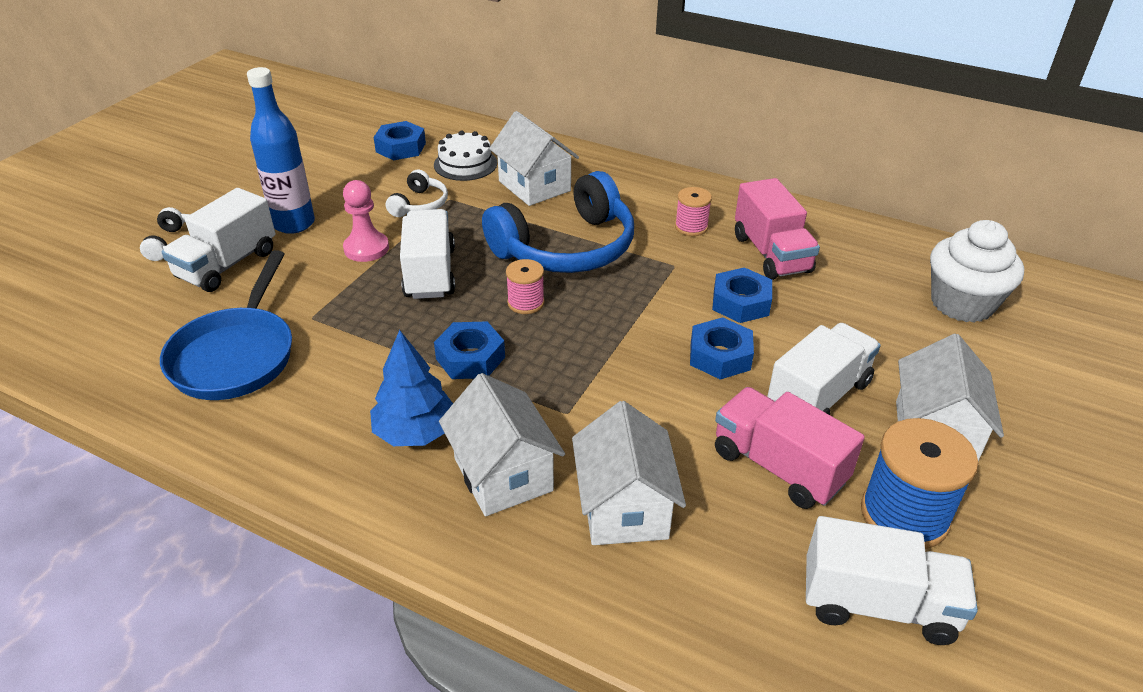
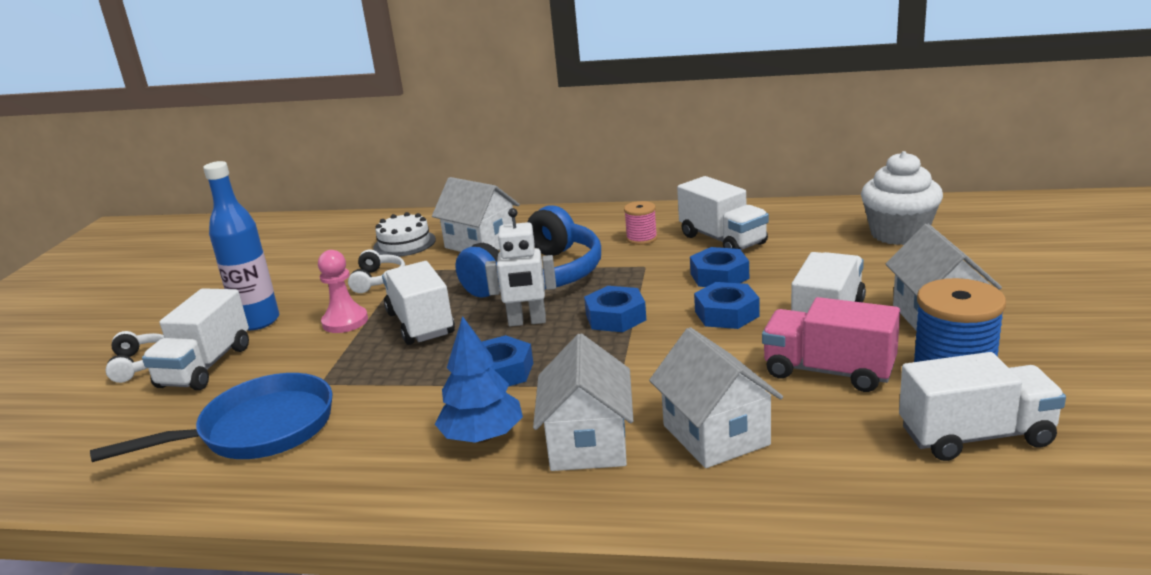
camera: 15 degrees left, 15 degrees down
(236, 355) = (258, 430): blue pan -> blue pan turned 105 degrees counterclockwise
(401, 147) = (333, 246): blue nut -> blue nut (615, 317)
(503, 474) = (588, 443): white house -> white house turned 45 degrees clockwise
(526, 303) = (527, 322): pink spool -> white robot
(771, 254) = (723, 240): pink truck -> white truck

